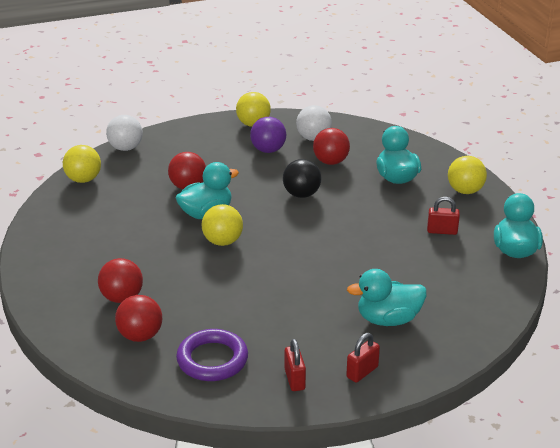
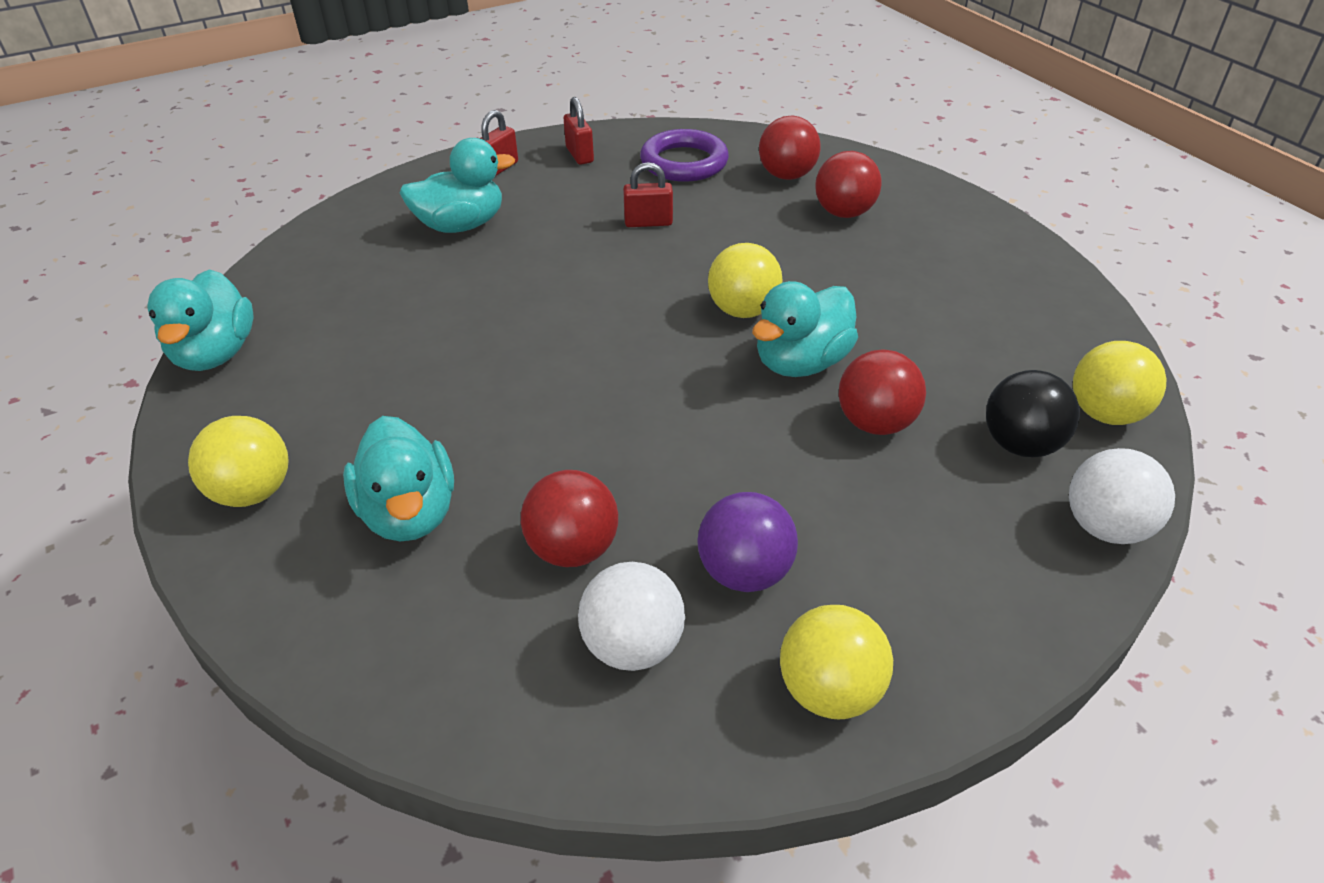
camera: 170 degrees right, 10 degrees up
(301, 194) = (626, 433): black ball -> black ball (1020, 445)
(442, 231) = (340, 378): red padlock -> red padlock (648, 222)

